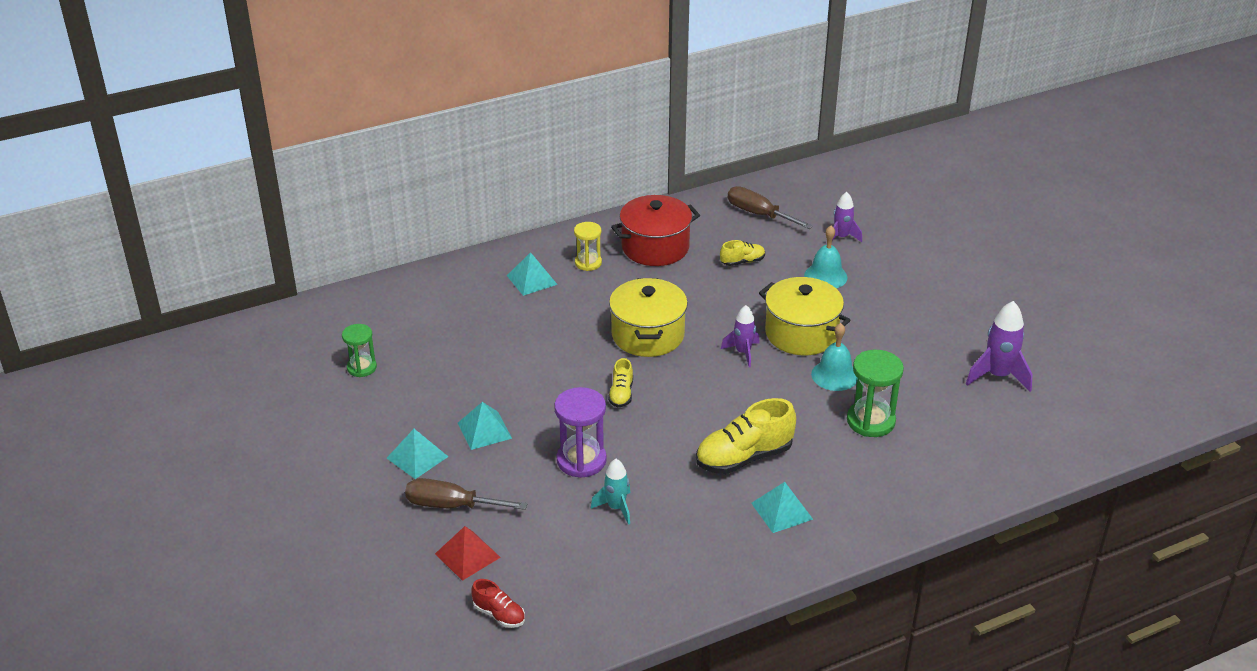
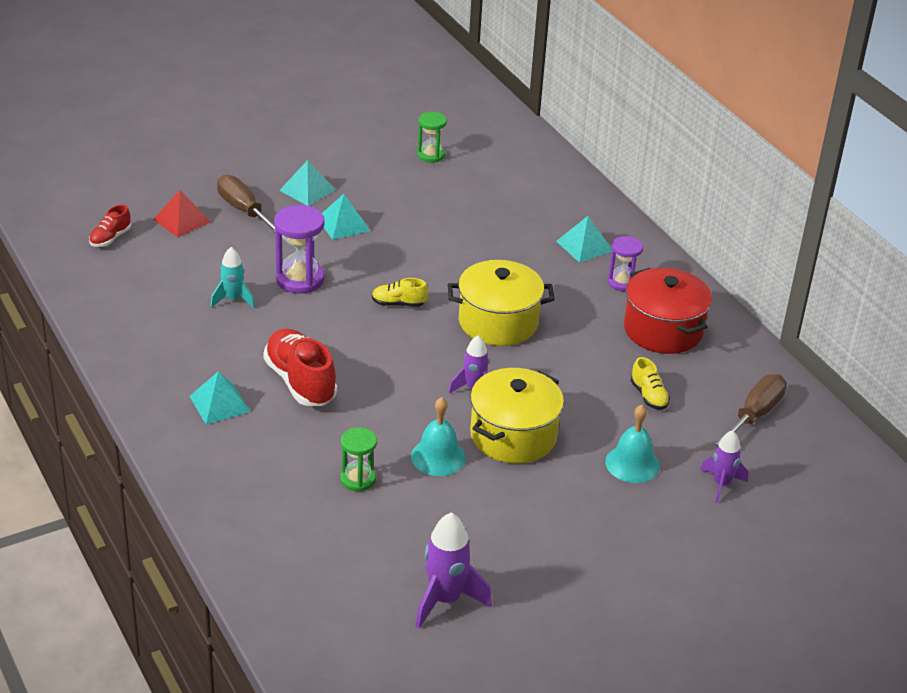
camera: 85 degrees right, 0 degrees up
(451, 505) = (244, 210): brown screwdriver -> brown screwdriver turned 45 degrees counterclockwise
(588, 263) = (622, 282): yellow hourglass -> purple hourglass
(744, 457) = (300, 382): yellow shoe -> red shoe
(870, 421) = (358, 479): green hourglass -> green hourglass, size x0.64

